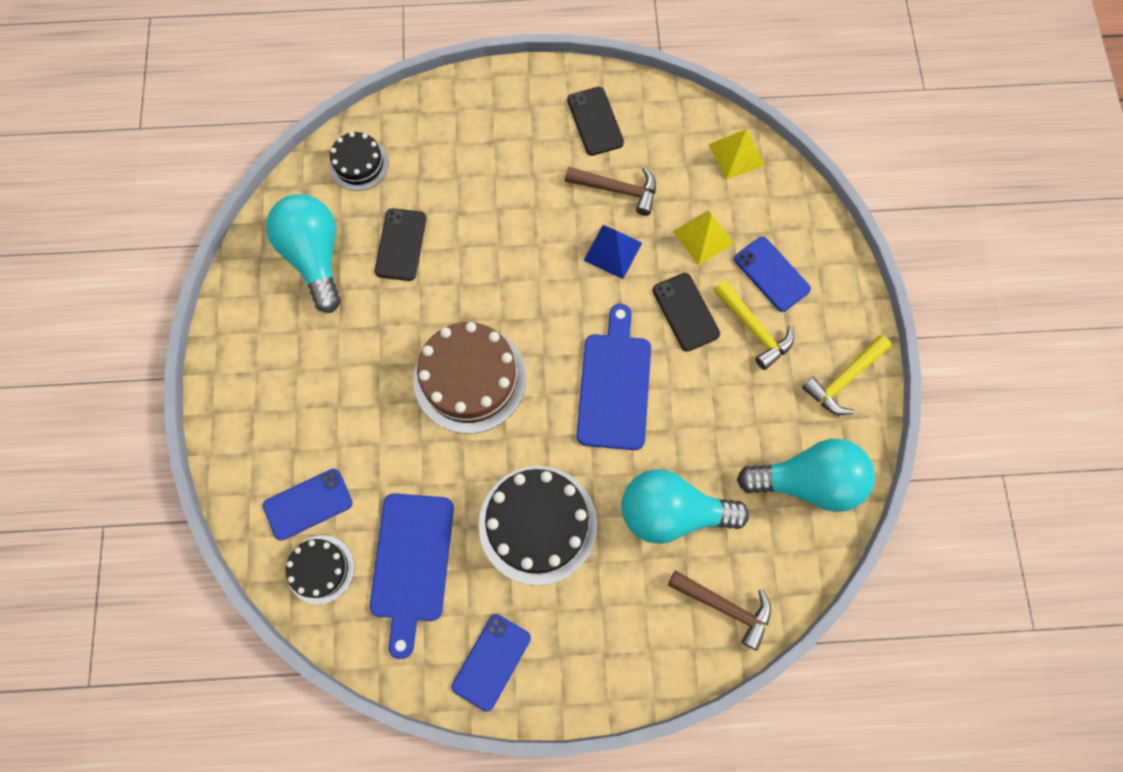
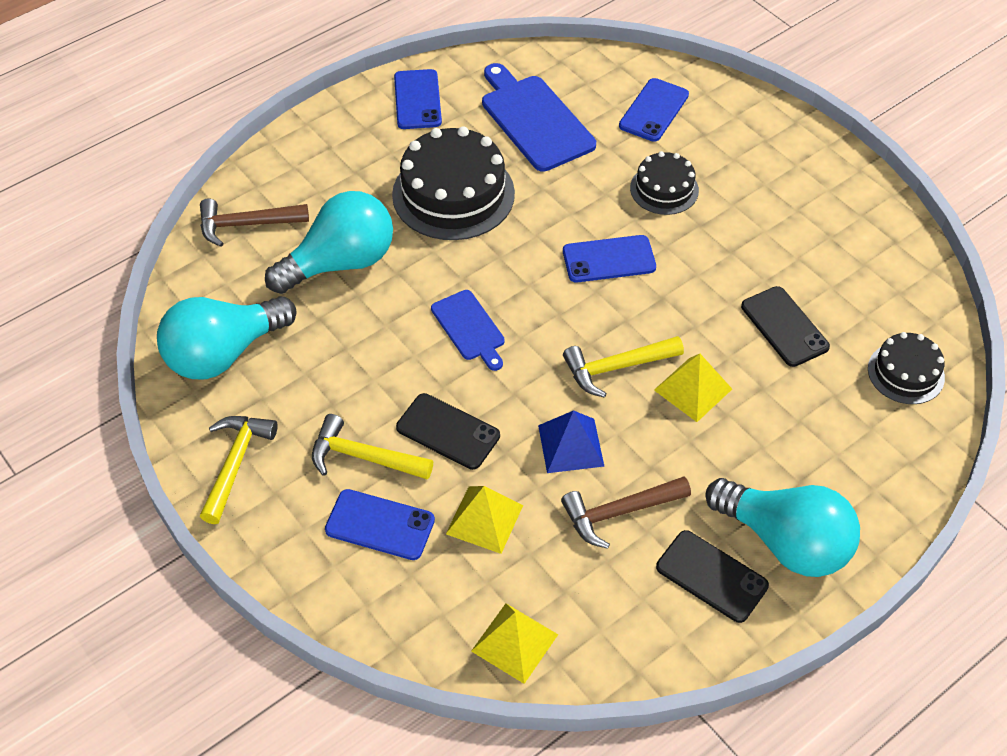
camera: 145 degrees right, 20 degrees down
(315, 256) = (849, 271): turquoise light bulb -> turquoise light bulb (785, 541)
(320, 569) = (601, 82): black cake -> black cake (664, 189)
(470, 378) = (609, 259): brown cake -> blue phone
(502, 239) = (693, 389): none -> yellow pyramid
(538, 287) = (616, 368): none -> yellow hammer
(615, 385) = (469, 328): blue cutting board -> blue cutting board, size x0.59

